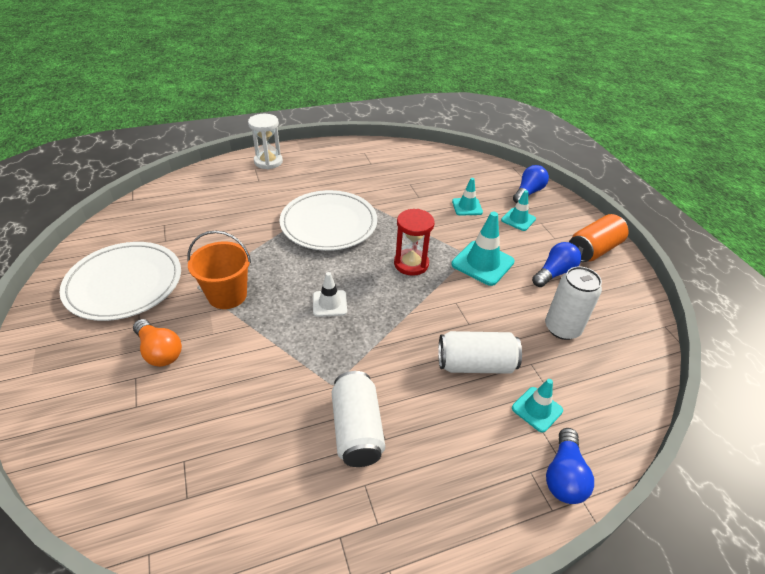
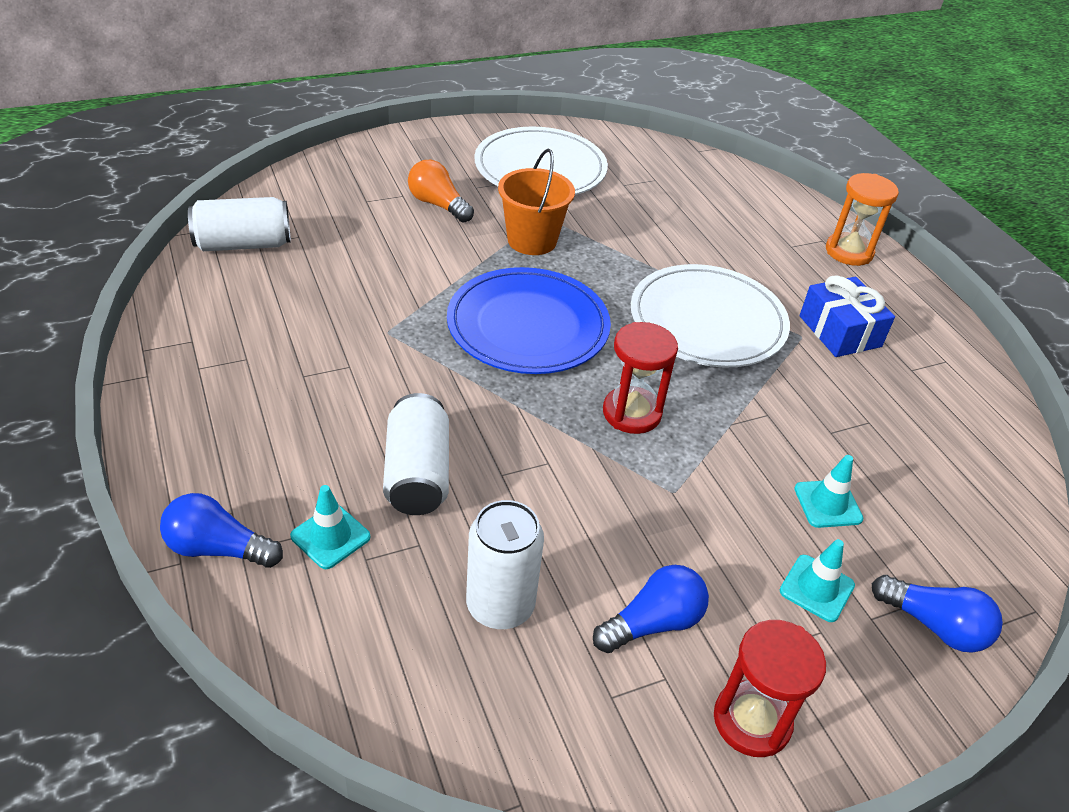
camera: 85 degrees right, 0 degrees up
(159, 351) = (438, 205): orange light bulb -> orange light bulb turned 90 degrees clockwise
(268, 162) = (849, 252): white hourglass -> orange hourglass
(329, 303) = (528, 326): white traffic cone -> blue plate
(340, 179) = (840, 331): none -> blue gift
(357, 429) = (319, 352): white can -> white can (243, 244)
(482, 263) = (656, 509): turquoise traffic cone -> none
(554, 273) = (653, 623): blue light bulb -> blue light bulb turned 75 degrees counterclockwise
(593, 250) = (752, 720): orange can -> red hourglass

